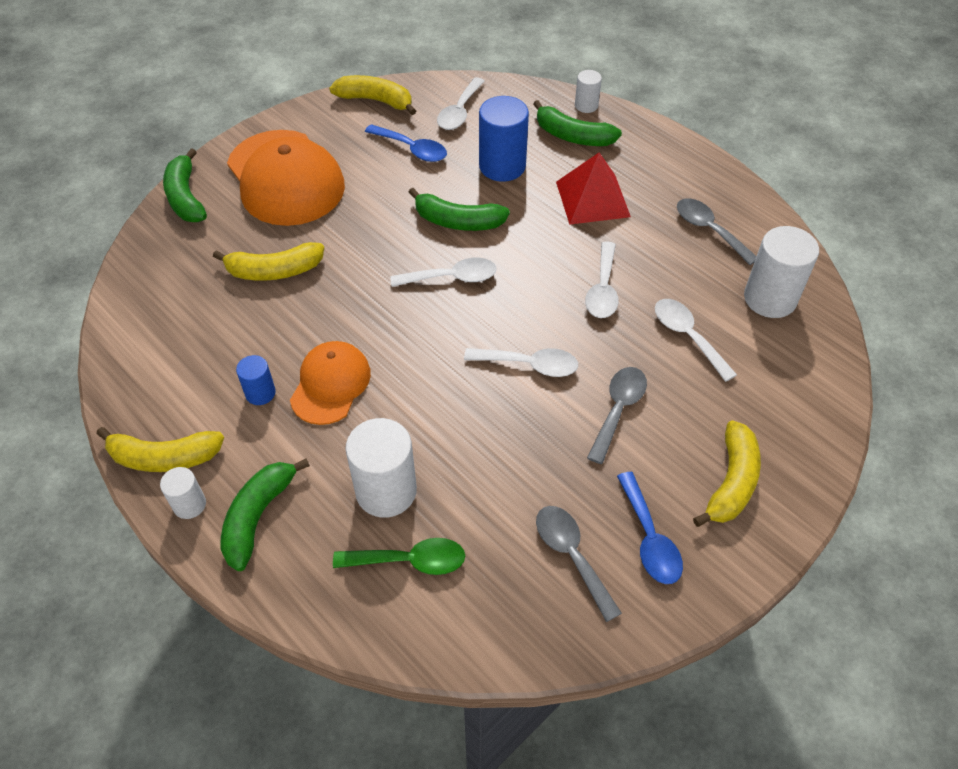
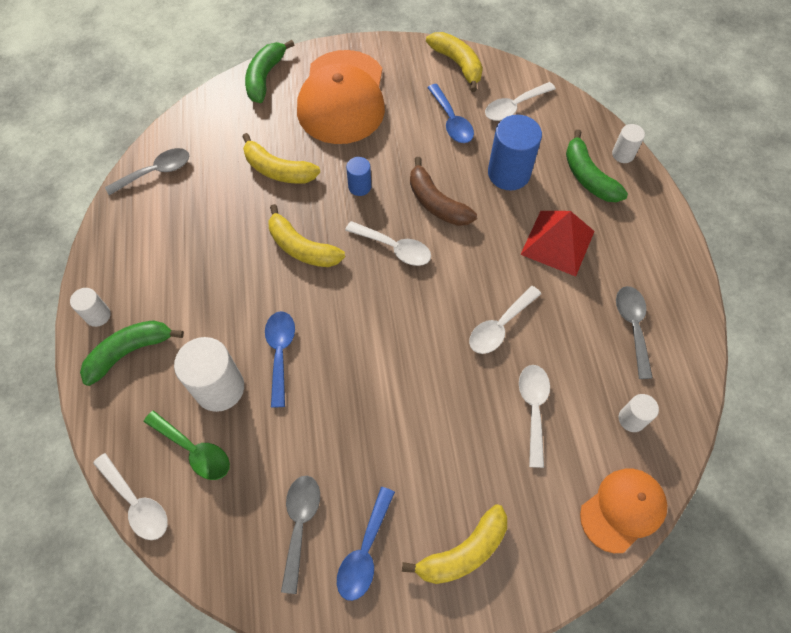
camera: 35 degrees right, 10 degrees up
(164, 457) = (108, 271): yellow banana -> yellow banana (302, 248)
(260, 393) = (198, 261): blue cylinder -> blue cylinder (359, 187)
(330, 384) = (247, 283): orange cap -> orange cap (623, 510)
(420, 425) = (280, 353): none -> blue spoon
(457, 221) = (436, 203): green banana -> brown banana
(529, 365) = (392, 354): white spoon -> white spoon (136, 502)
(618, 410) = (427, 434): grey spoon -> grey spoon (156, 172)
(770, 298) = (631, 419): white cylinder -> white cylinder, size x0.53

